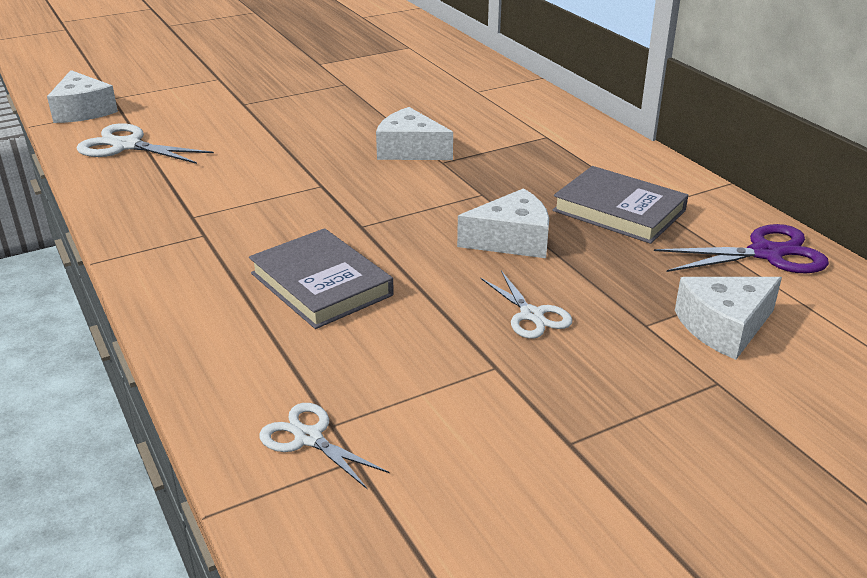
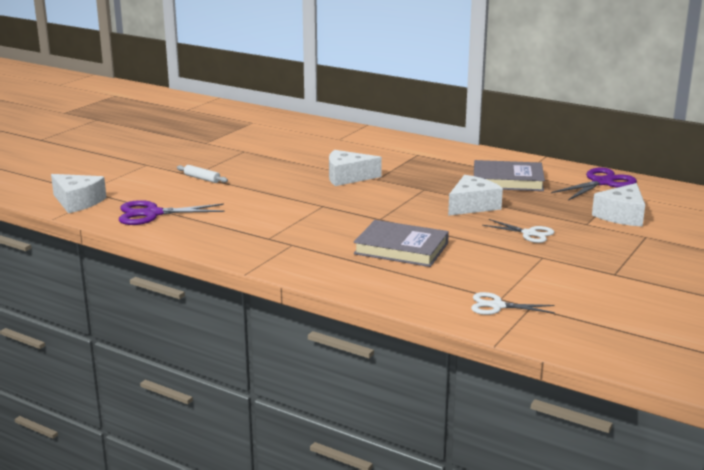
camera: 30 degrees left, 10 degrees down
(127, 146) = (152, 214): white scissors -> purple scissors
(245, 111) = (202, 178): none -> white rolling pin

